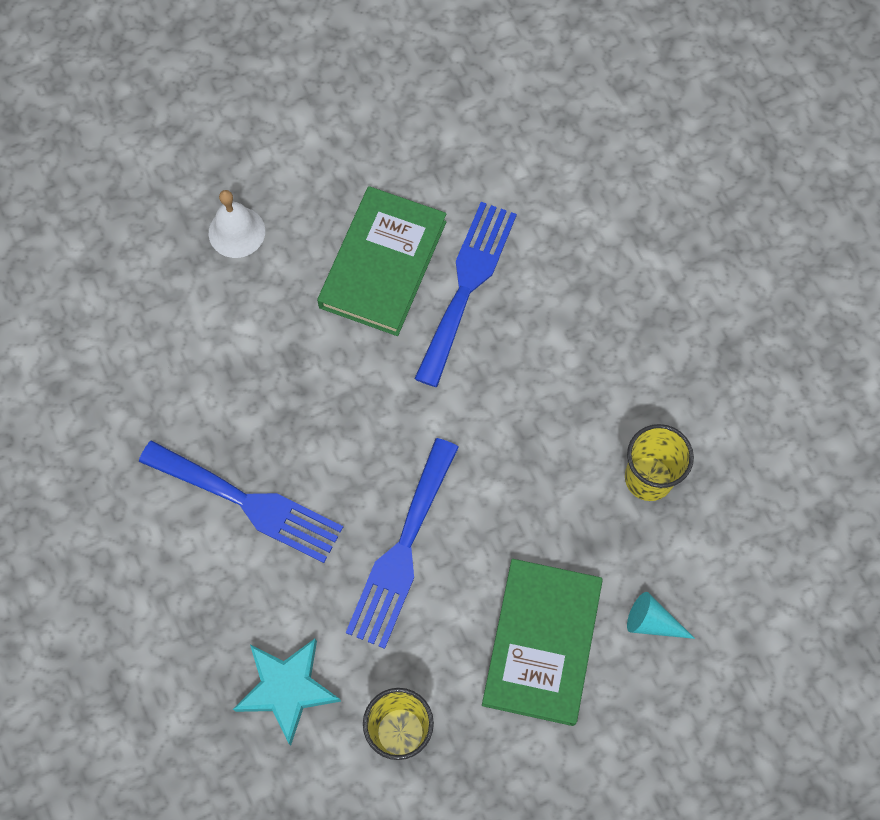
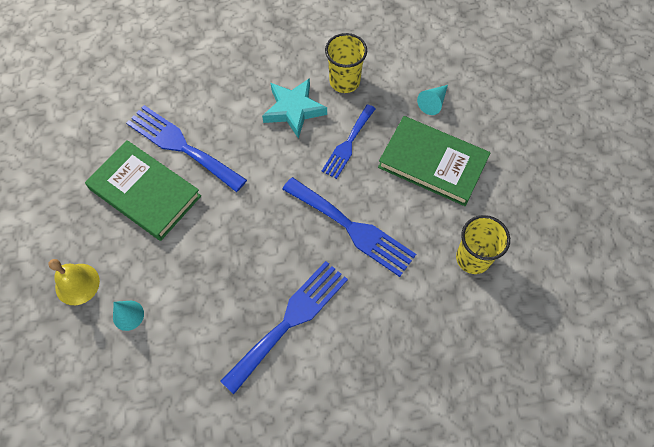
camera: 75 degrees left, 5 degrees down
(210, 305) = (128, 315): none -> turquoise cone
(236, 232) = (77, 284): white bell -> yellow bell
(287, 689) = (430, 323): turquoise star -> turquoise star (294, 110)
(538, 511) = (348, 144): none -> blue fork

